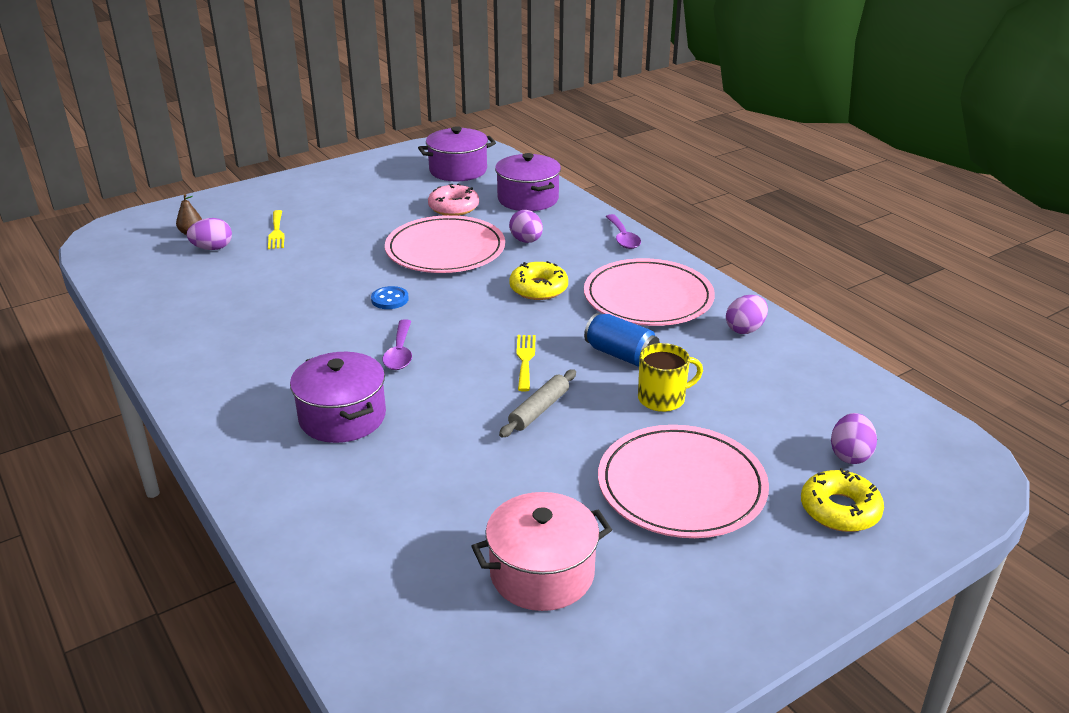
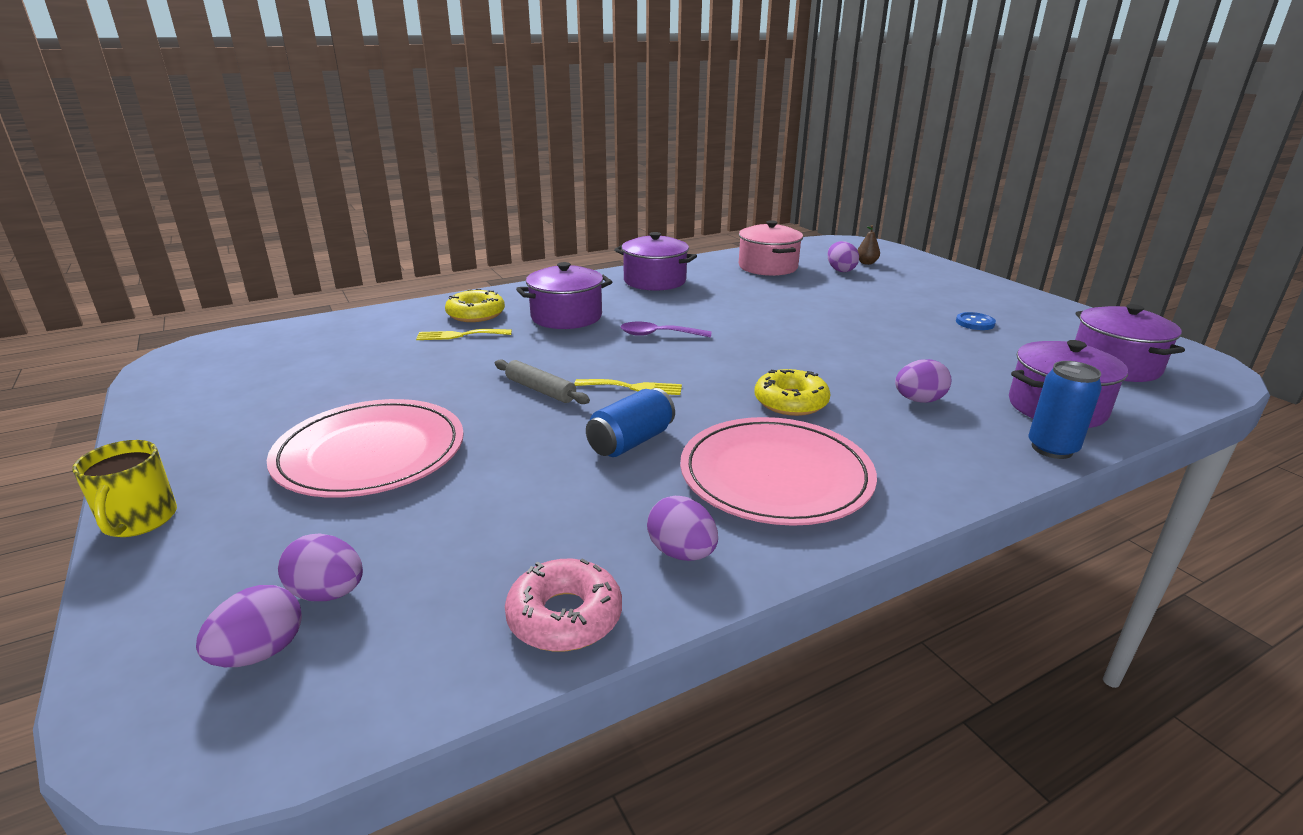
camera: 95 degrees right, 5 degrees down
(220, 363) = (655, 281): none -> purple pot
(276, 232) = (882, 288): yellow fork -> yellow fork (459, 335)
(390, 299) = (757, 331): blue button -> blue button (975, 323)
(445, 250) = (874, 355): pink plate -> none
(453, 207) = (993, 361): pink donut -> pink donut (565, 616)
(542, 573) = (320, 380): pink pot -> pink pot (768, 267)
(584, 209) = (1052, 449): none -> blue can
(623, 238) = (965, 473): purple spoon -> none
(662, 398) = (529, 460): yellow mug -> yellow mug (139, 520)
(840, 510) = (240, 556): yellow donut -> yellow donut (476, 314)
(909, 465) = (260, 653): none -> purple egg

